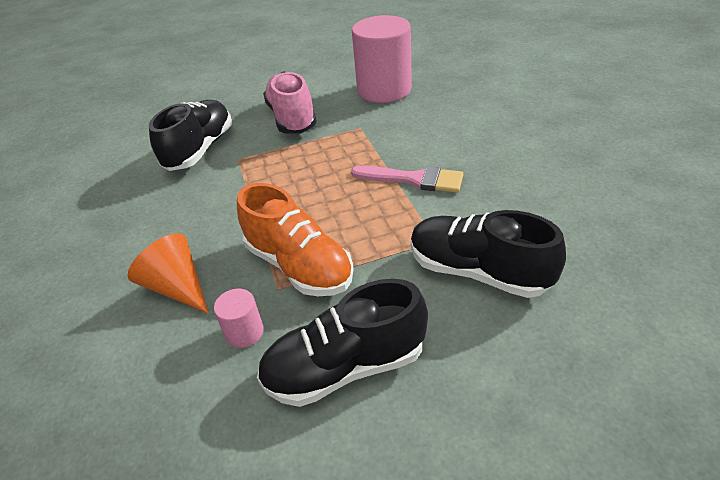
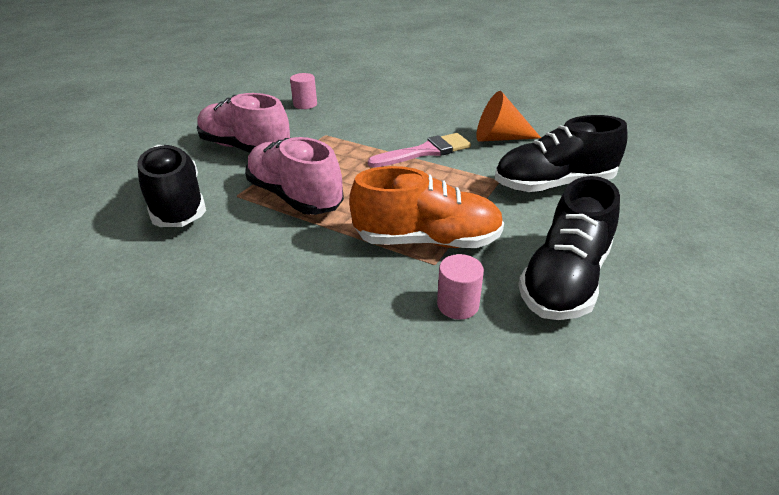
camera: 45 degrees left, 5 degrees down
(177, 287) = (340, 311): orange cone -> orange cone (500, 138)
(268, 178) = (295, 196): none -> pink shoe
(384, 90) = (305, 104): pink cylinder -> pink cylinder, size x0.43

